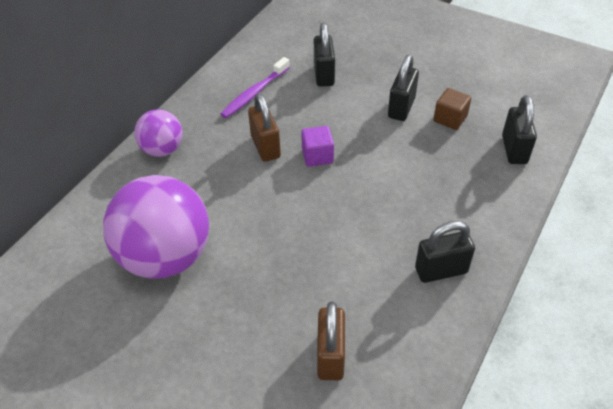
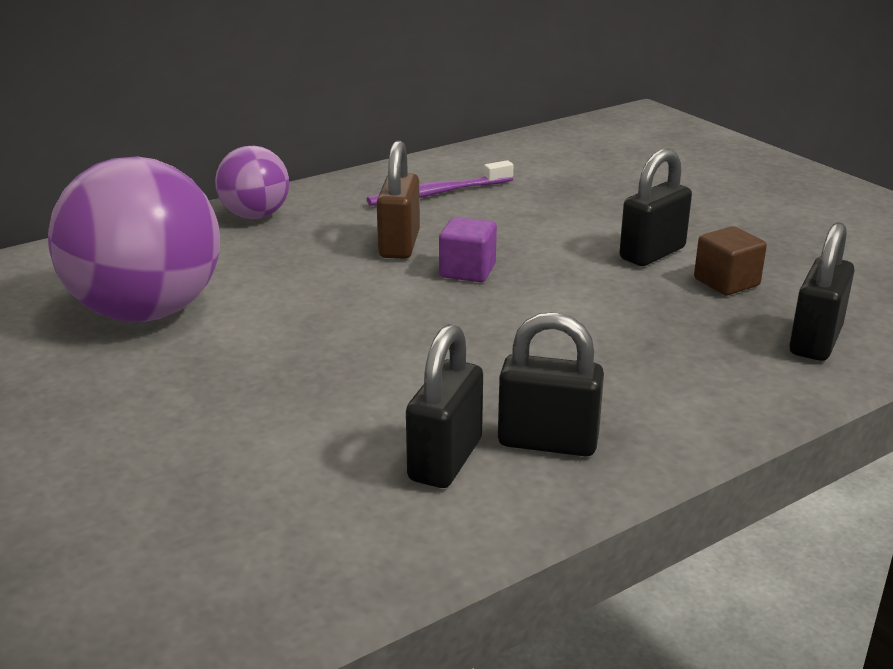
camera: 25 degrees right, 20 degrees down
(324, 75) = (559, 197): black padlock -> black padlock (445, 460)
(330, 356) = (265, 482): brown padlock -> none

